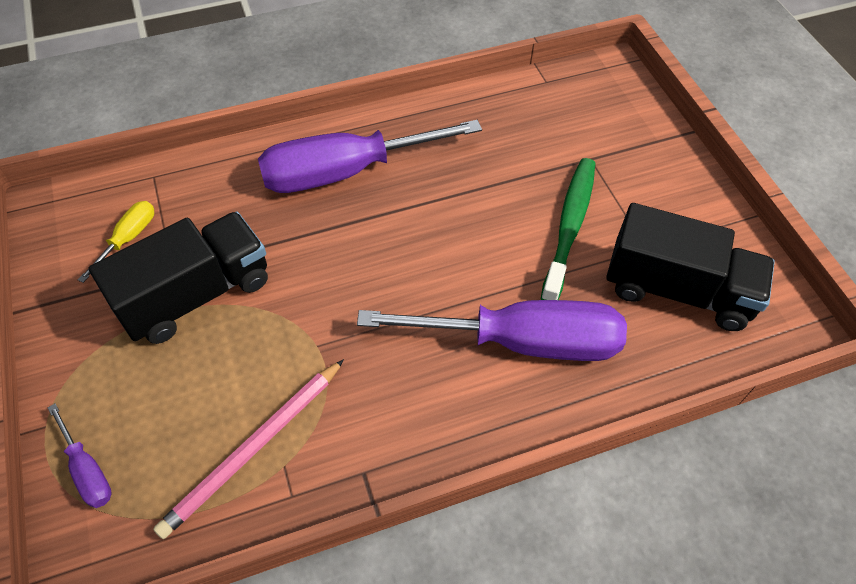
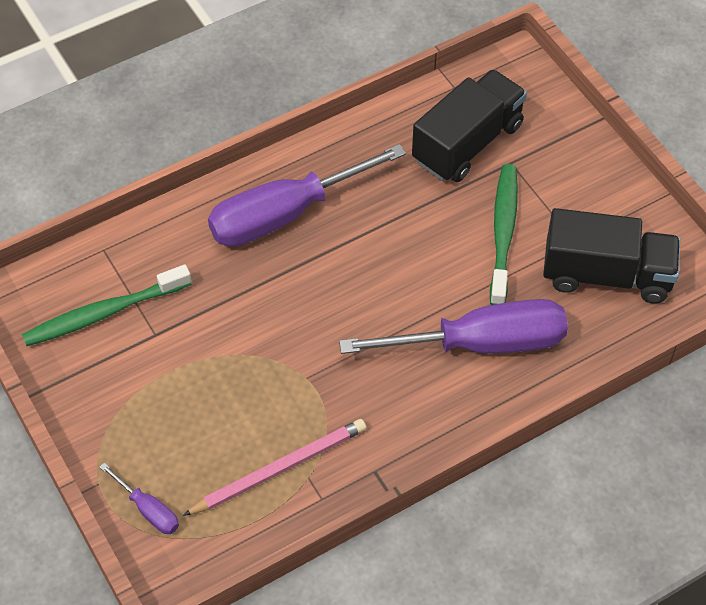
camera: 10 degrees left, 0 degrees up
(128, 239) = (104, 313): yellow screwdriver -> green toothbrush
(196, 295) = (185, 353): black truck -> black truck (467, 143)
(254, 448) = (279, 469): pink pencil -> pink pencil turned 150 degrees counterclockwise

